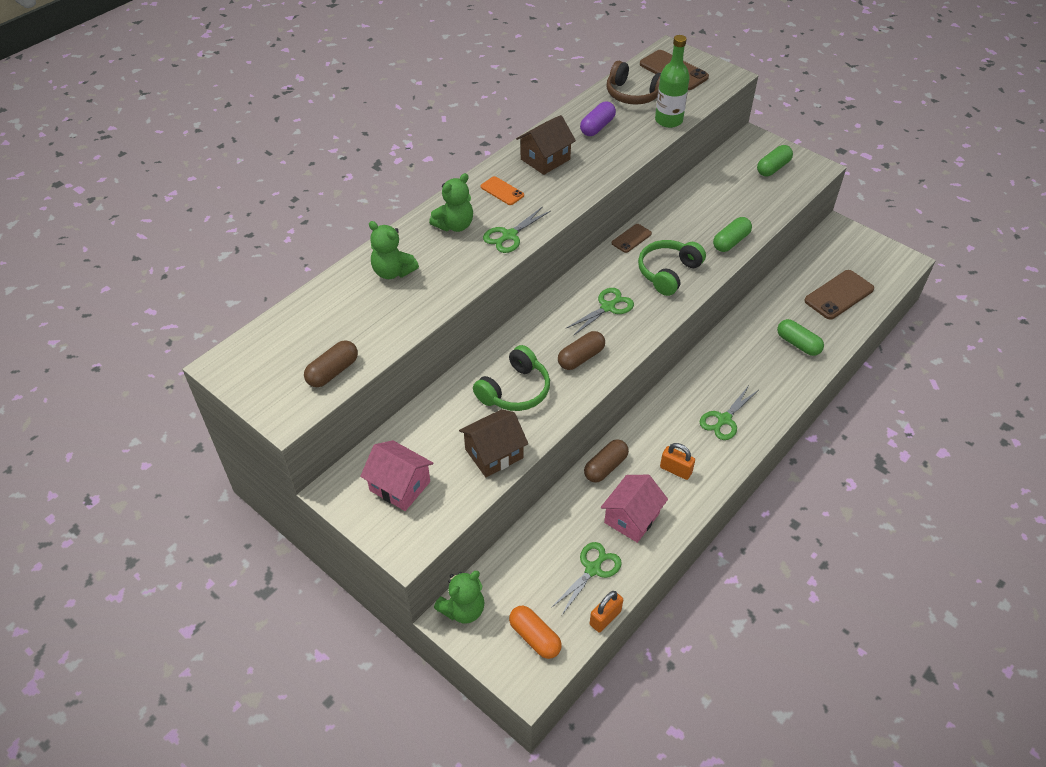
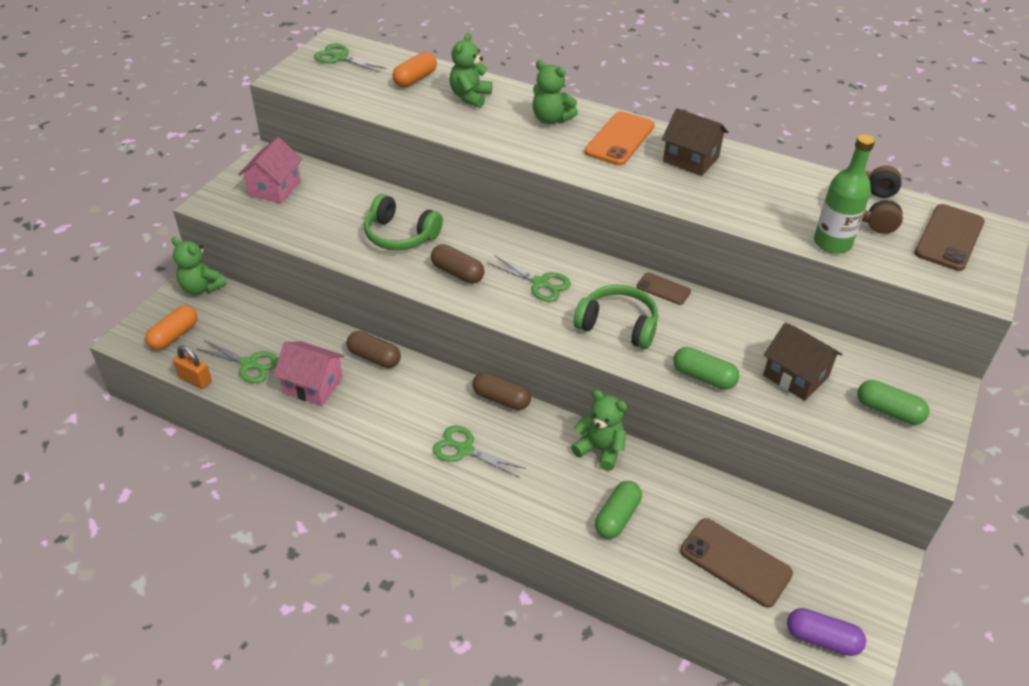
camera: 75 degrees right, 5 degrees down
(333, 371) = (337, 90): brown capsule -> brown capsule (501, 399)
(339, 307) = (415, 79): none -> orange capsule
(494, 453) = (319, 234): brown house -> brown house (795, 376)
(502, 191) = (619, 139): orange phone -> orange phone, size x1.76
(509, 236) = (551, 153): green scissors -> green scissors (340, 58)
(597, 127) = (777, 188): purple capsule -> purple capsule (822, 639)
(675, 470) = (381, 413): orange padlock -> none
(734, 339) = (600, 449): none -> green teddy bear

